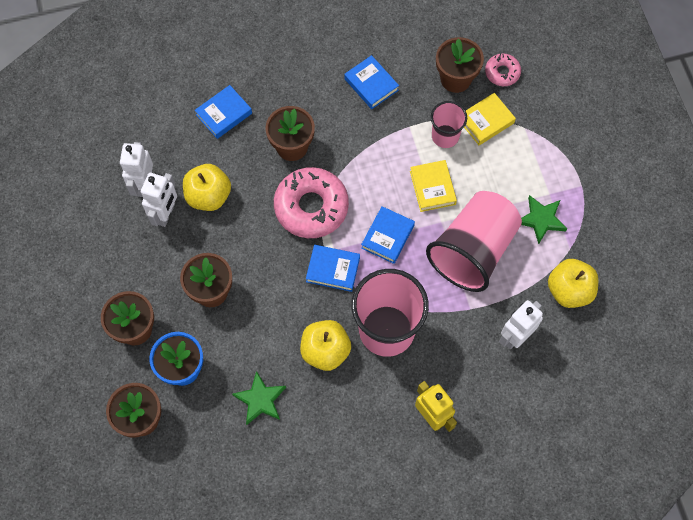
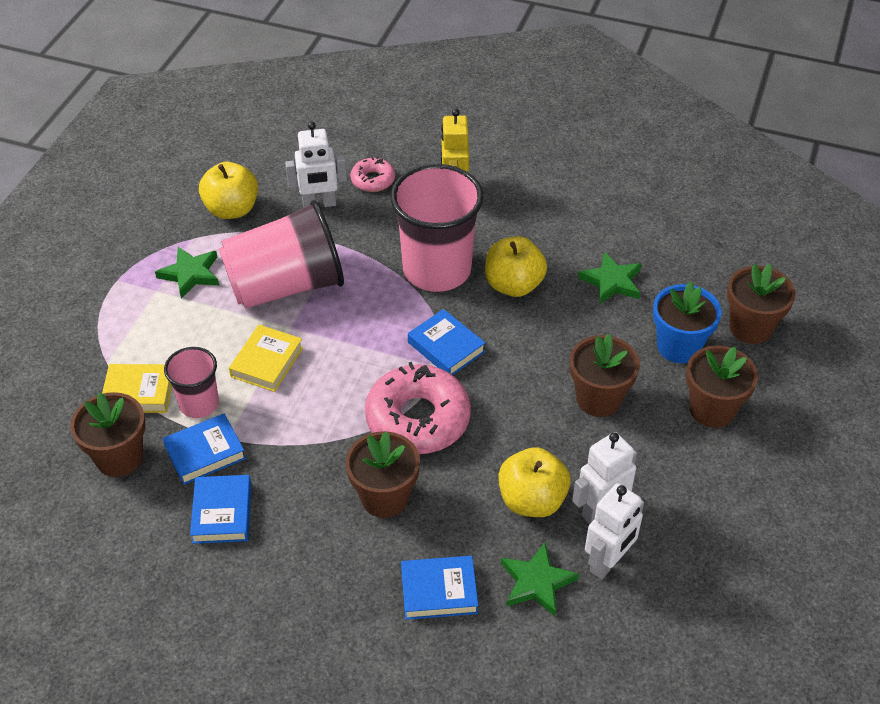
camera: 145 degrees left, 20 degrees down
(175, 150) = (536, 582): none -> green star
(387, 236) = (360, 344): blue book -> blue book (205, 453)
(502, 72) = (61, 432): pink donut -> pink donut (373, 180)

